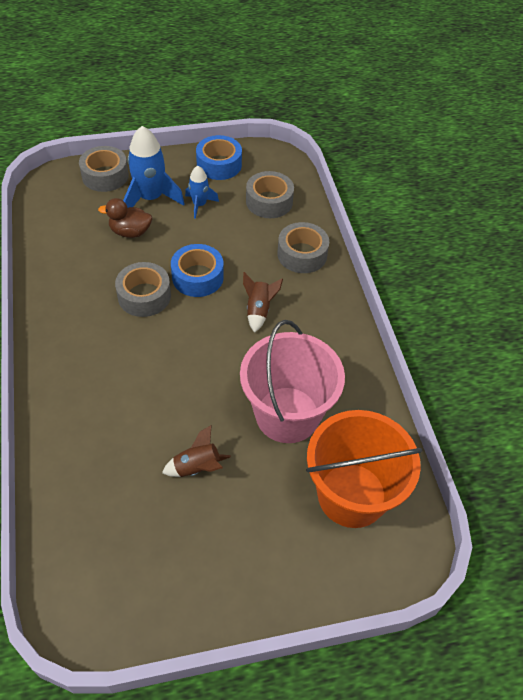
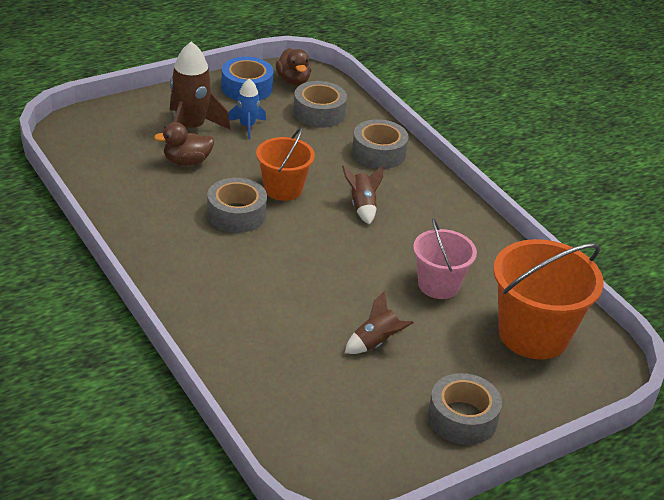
camera: 20 degrees left, 15 degrees down
(105, 176) = (127, 115): grey tape -> grey tape (462, 418)
(151, 198) = (191, 128): blue rocket -> brown rocket
(197, 277) = (283, 189): blue tape -> orange bucket
(263, 164) = (293, 81): none -> brown duck
(287, 414) = (438, 285): pink bucket -> pink bucket, size x0.61

